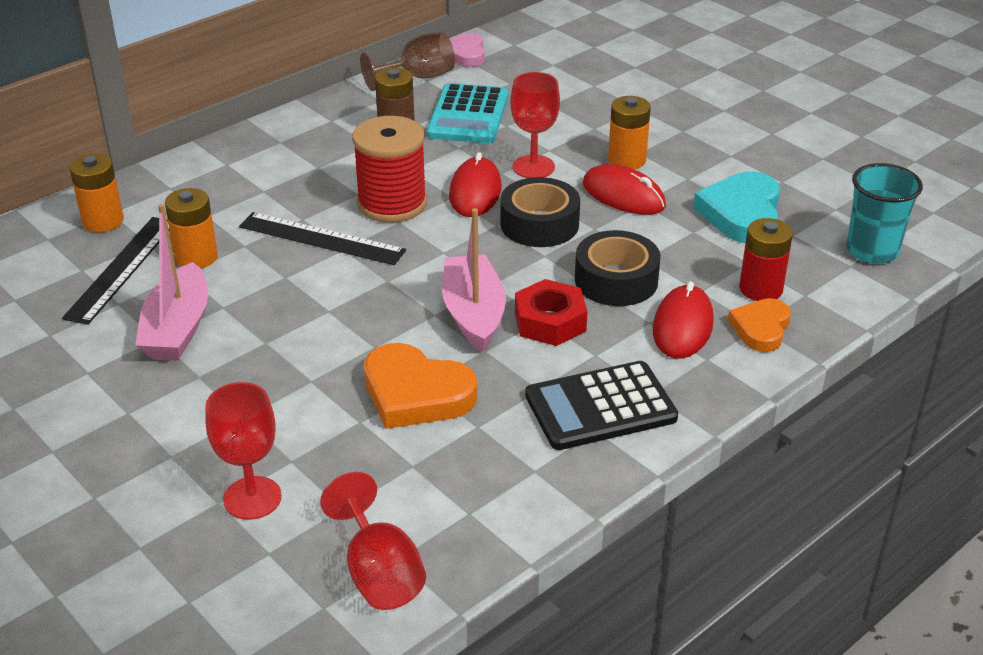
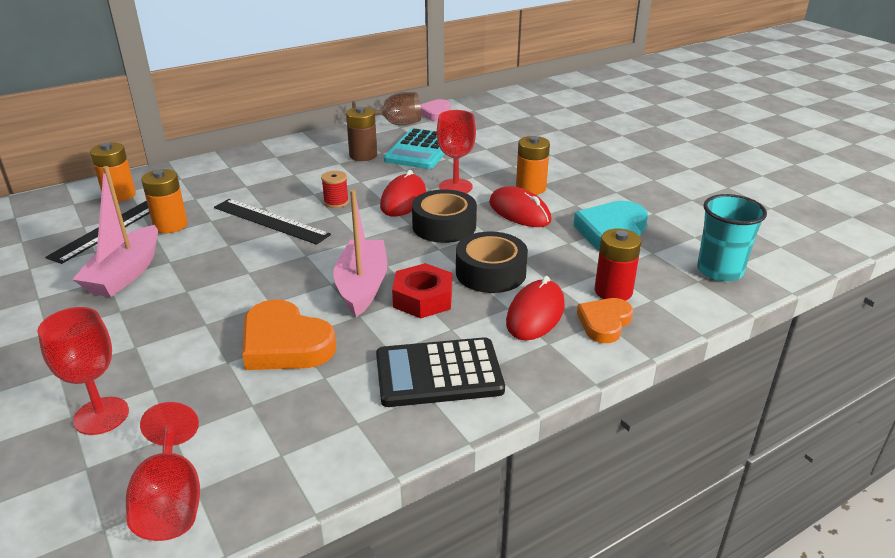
camera: 10 degrees right, 5 degrees down
(392, 203) = (336, 202): red spool -> red spool, size x0.46

